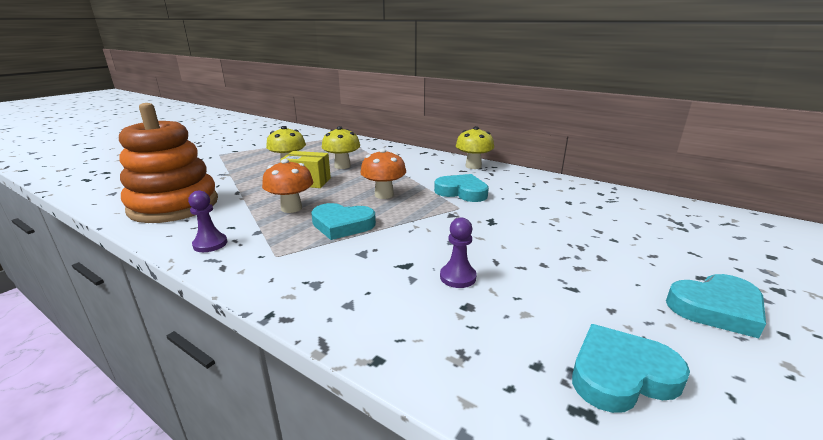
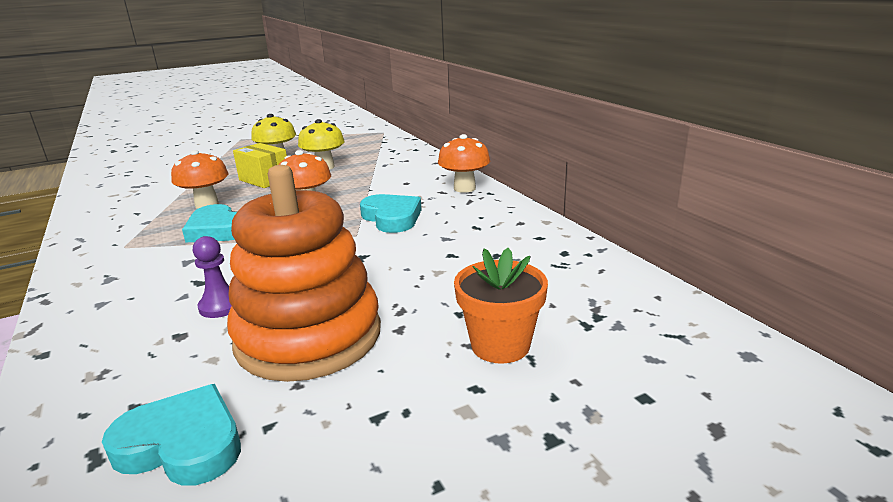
camera: 30 degrees right, 0 degrees up
(174, 205) = (130, 185): orange stacking toy -> orange stacking toy (309, 336)
(210, 244) = (99, 225): purple pawn -> none
(473, 166) = (464, 188): yellow mushroom -> orange mushroom
(667, 250) = (500, 345): none -> orange flower pot
(716, 308) = (414, 427): turquoise heart -> none

